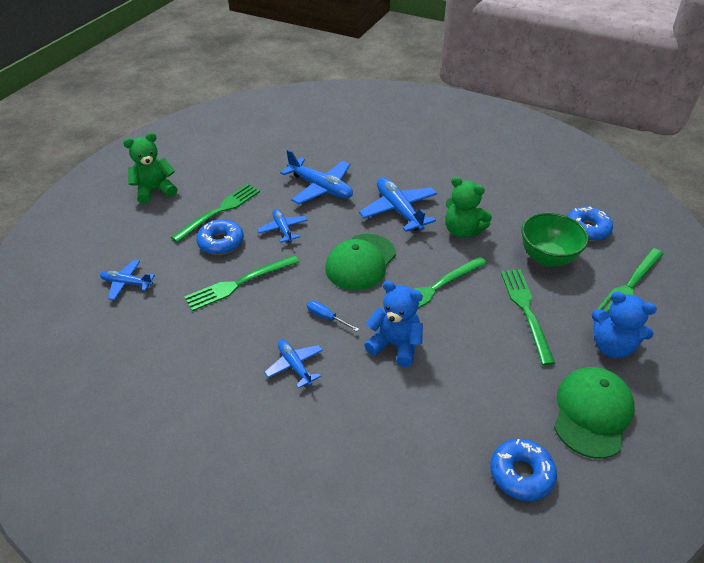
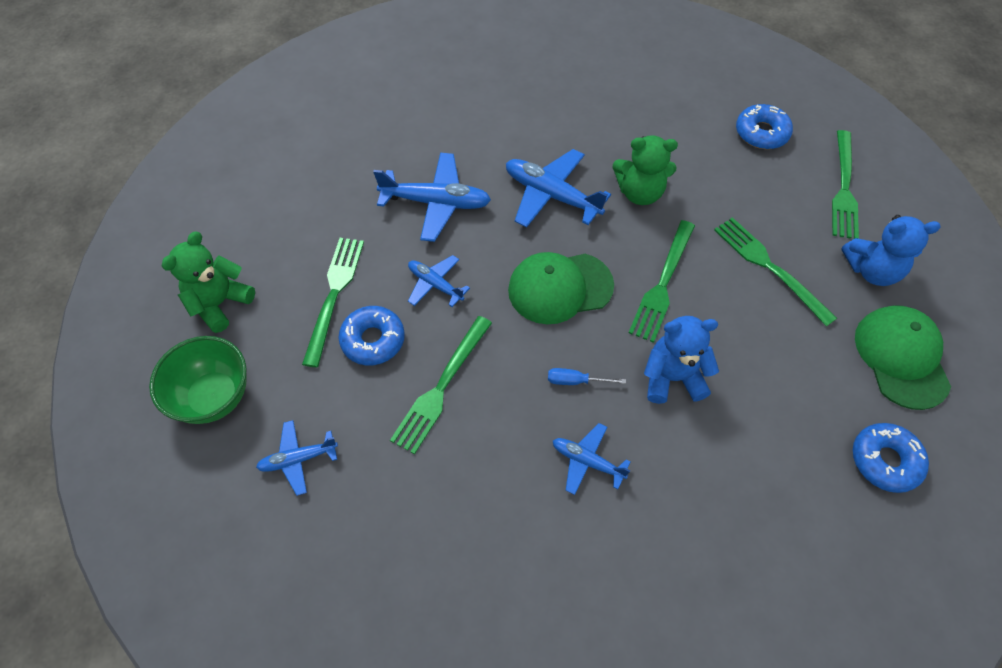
camera: 30 degrees left, 15 degrees up
(360, 262) = (560, 288): green cap -> green cap turned 75 degrees clockwise
(547, 257) = (747, 189): green bowl -> green bowl (214, 397)

